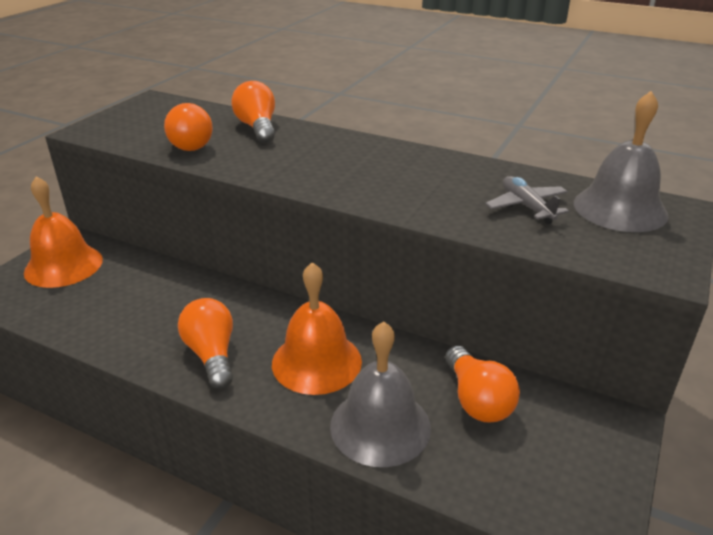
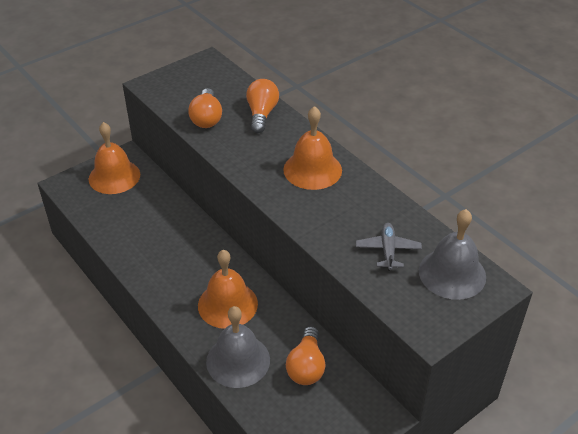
camera: 25 degrees right, 10 degrees up
(212, 354) = (170, 277): orange light bulb -> none
(363, 159) = (312, 169): none -> orange bell

